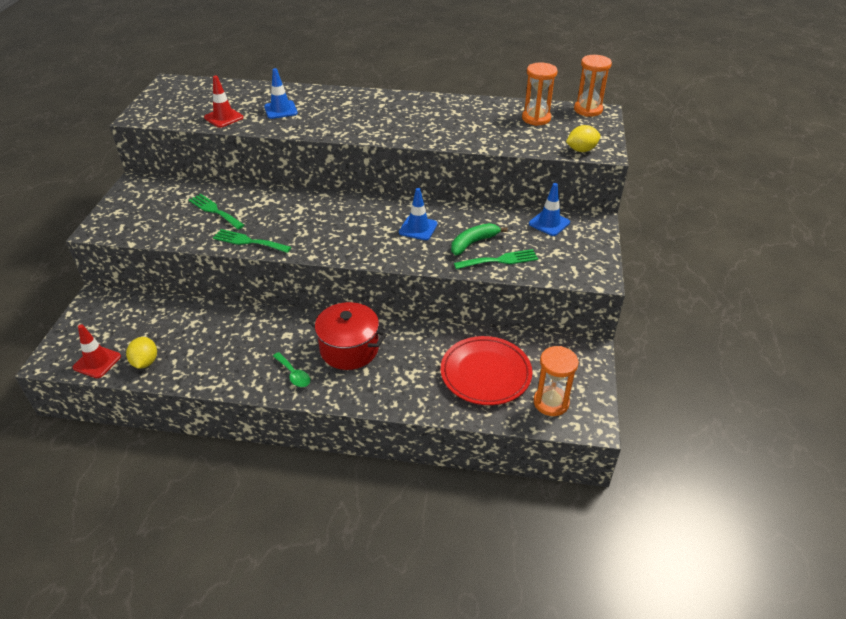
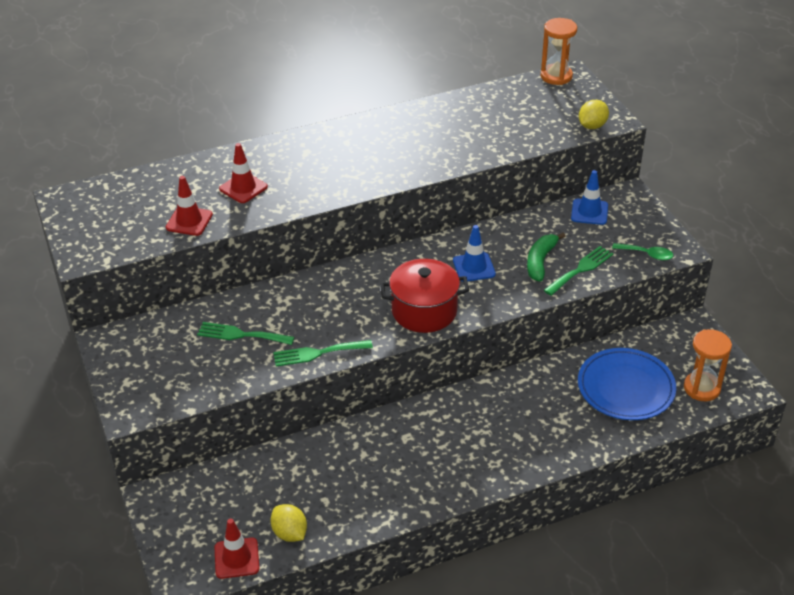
camera: 30 degrees left, 0 degrees up
(280, 110) = (243, 188): blue traffic cone -> red traffic cone
(293, 374) = (453, 472): green spoon -> green spoon (647, 254)
(349, 349) = (482, 423): red pot -> red pot (424, 311)
(485, 373) = (625, 388): red plate -> blue plate
(536, 118) = (517, 104): orange hourglass -> none

